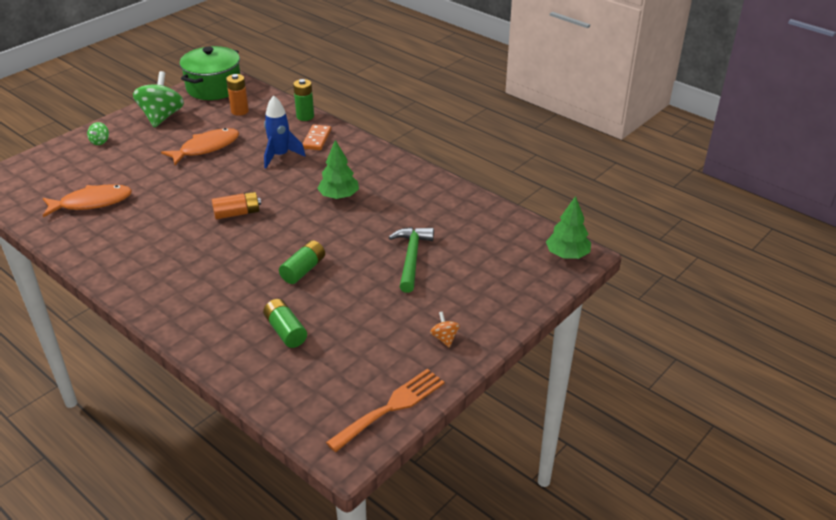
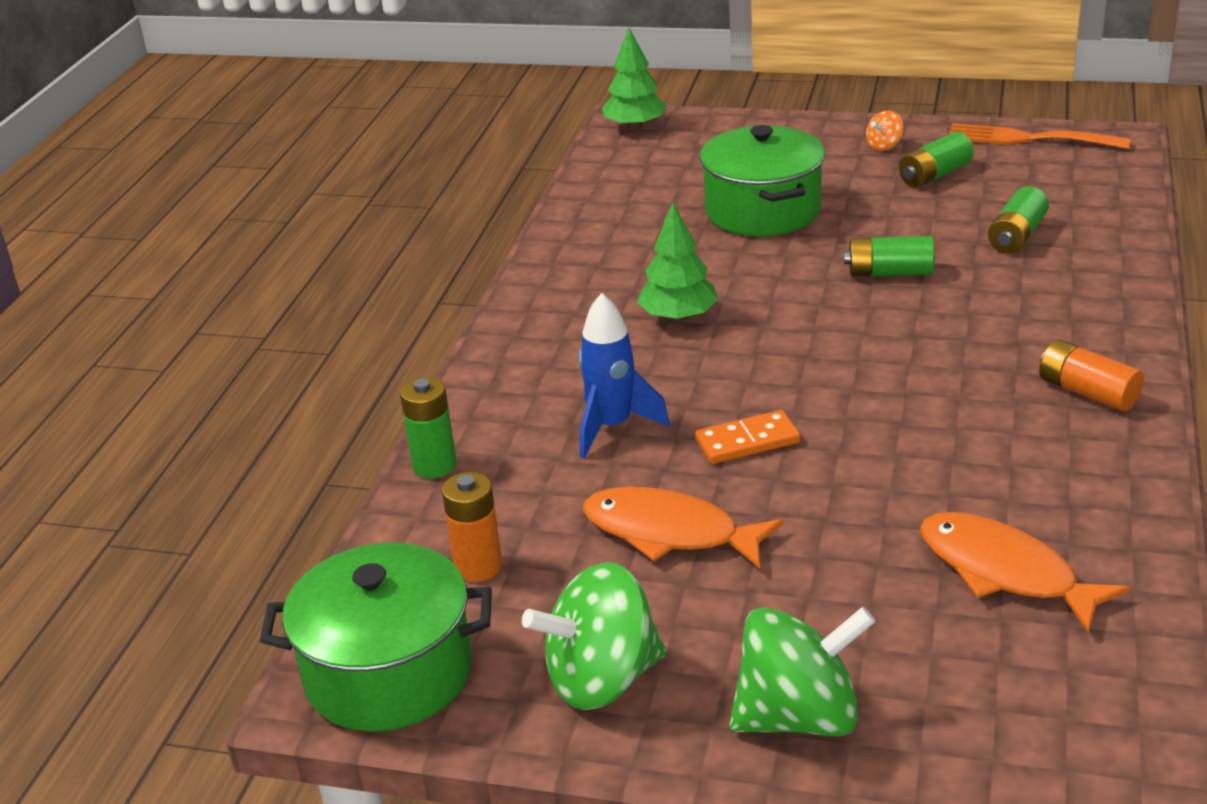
camera: 115 degrees left, 5 degrees down
(100, 141) = (799, 717): green spinning top -> green spinning top, size x2.21
(237, 213) = (833, 388): orange battery -> orange battery (1087, 392)
(316, 139) = (515, 413): orange domino -> orange domino (747, 441)
(385, 338) = (934, 175): none -> green battery
(411, 258) = (763, 211): green hammer -> green pot

